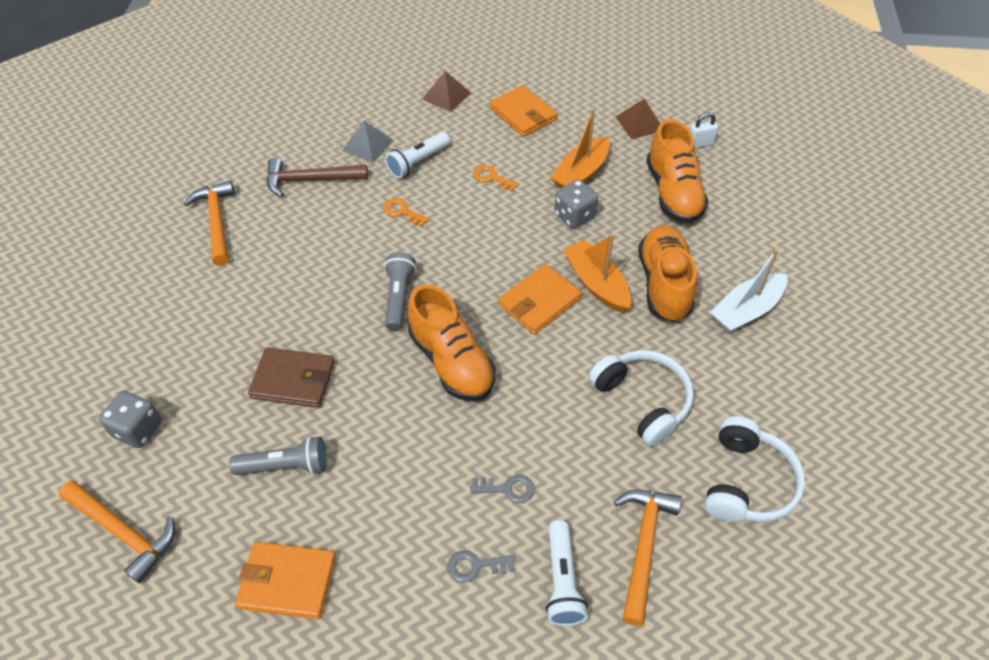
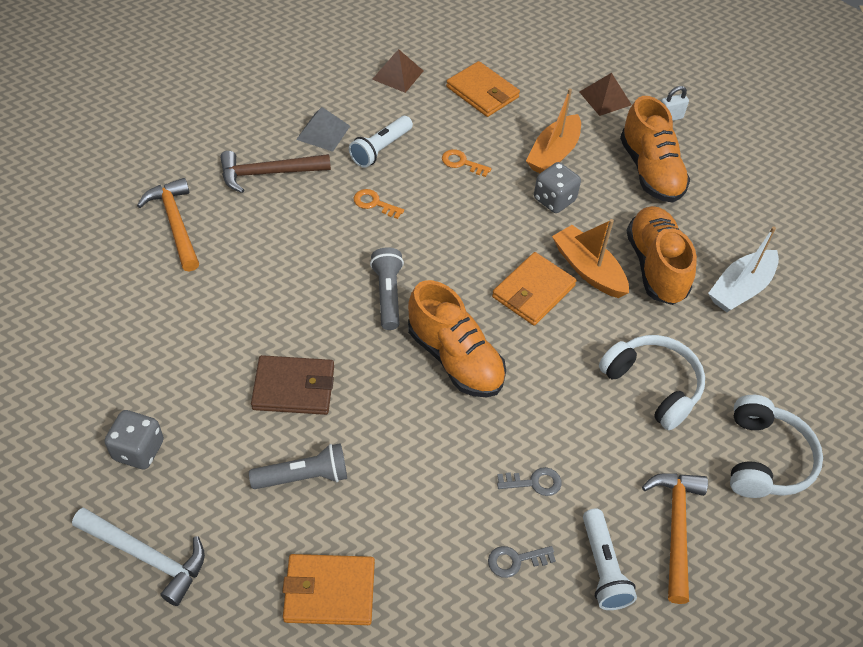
camera: 10 degrees left, 0 degrees up
(123, 531) = (147, 556): orange hammer -> white hammer

